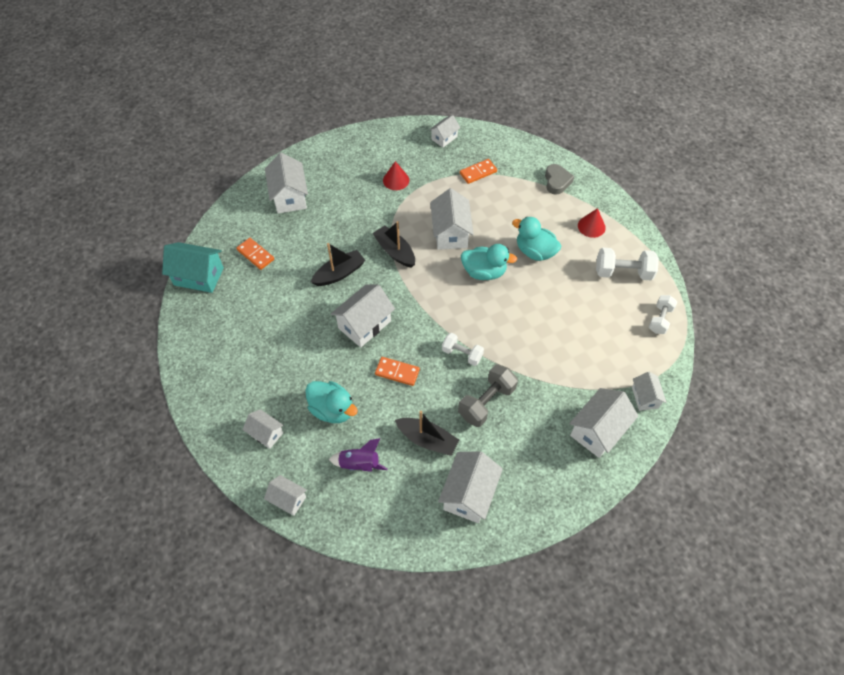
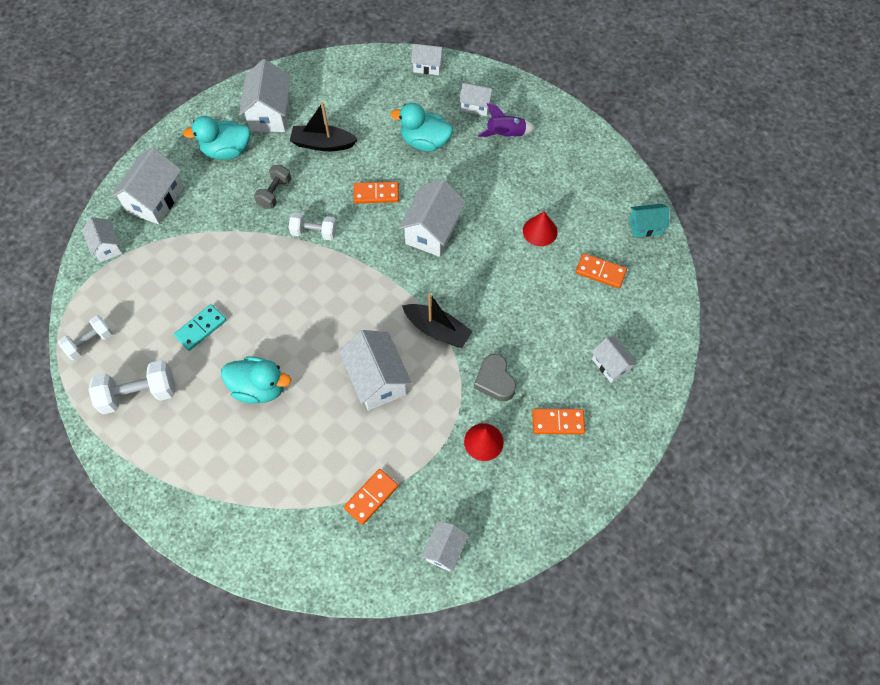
camera: 160 degrees right, 5 degrees up
(199, 276) = (645, 226): turquoise house -> turquoise house, size x0.59
(289, 197) = (610, 365): white house -> white house, size x0.59
(339, 273) = (490, 280): black boat -> none
(343, 177) = (558, 422): none -> orange domino
(359, 464) = (378, 108): purple rocket -> purple rocket (506, 135)
(484, 272) = (317, 337): turquoise duck -> turquoise duck (227, 151)
(486, 402) = (274, 193): grey dumbbell -> grey dumbbell, size x0.65
(556, 181) = (250, 520): grey heart -> grey heart (495, 380)
(571, 304) = (201, 328): none -> turquoise domino
(591, 226) = (188, 454): red cone -> red cone (540, 231)
(660, 319) = (90, 343): white dumbbell -> white dumbbell turned 45 degrees clockwise

